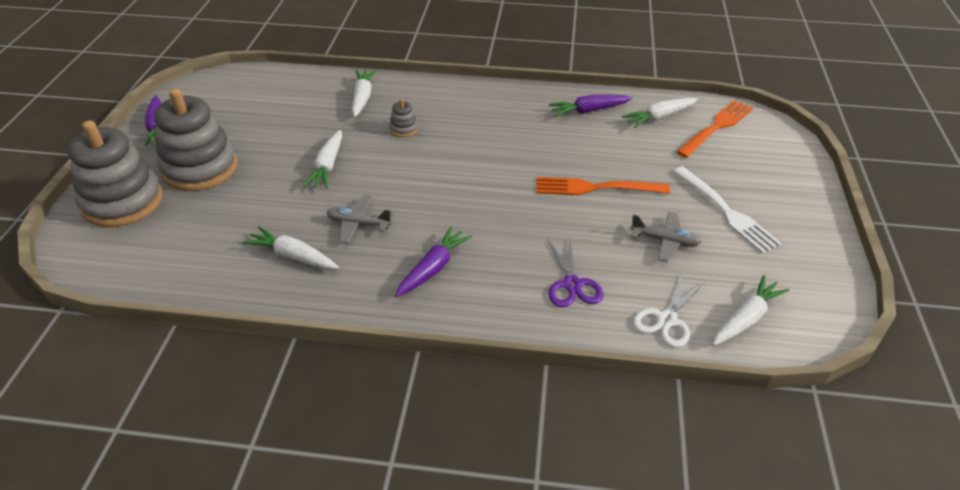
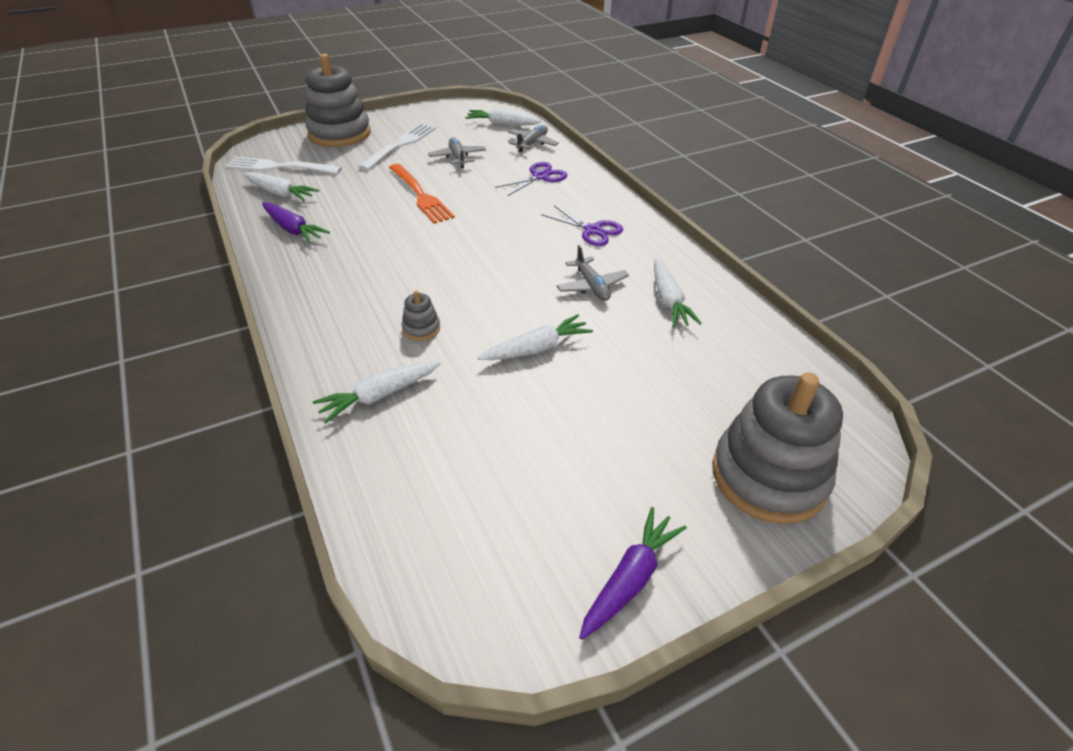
camera: 125 degrees left, 0 degrees up
(200, 168) = (648, 452): grey stacking toy -> grey stacking toy (339, 134)
(433, 268) = (592, 230): purple carrot -> purple scissors
(666, 320) = (532, 143): white scissors -> grey plane
(716, 127) = (279, 167): orange fork -> white fork

